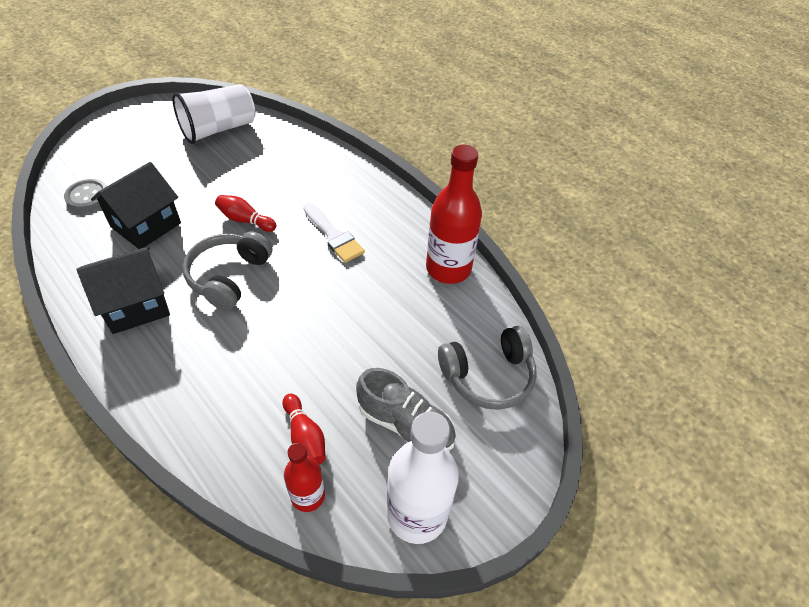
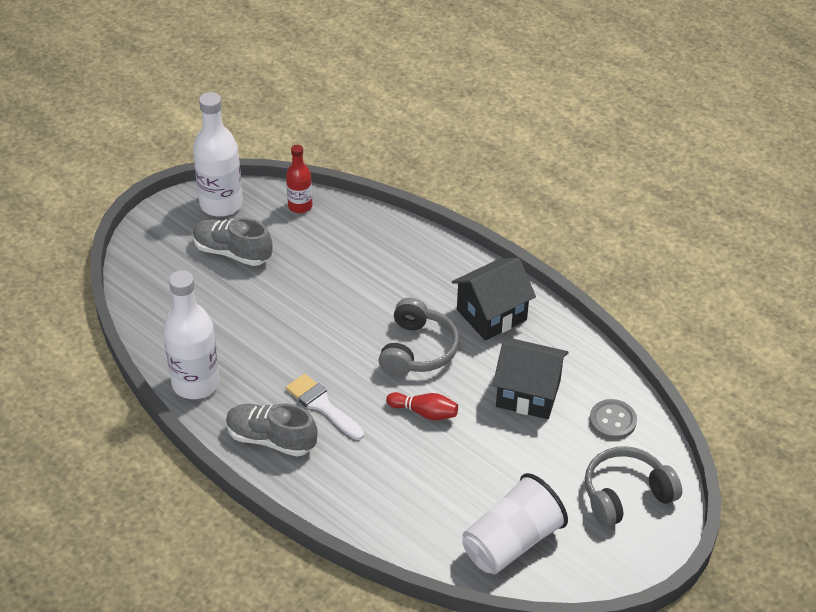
camera: 175 degrees right, 5 degrees down
(146, 225) = (528, 394): black house -> black house turned 75 degrees clockwise
(305, 436) = (310, 237): red bowling pin -> none
(383, 214) = (271, 439): none -> grey shoe
(448, 268) = (195, 383): red bottle -> white bottle
(488, 376) = (162, 292): grey headphones -> grey headphones (626, 495)

